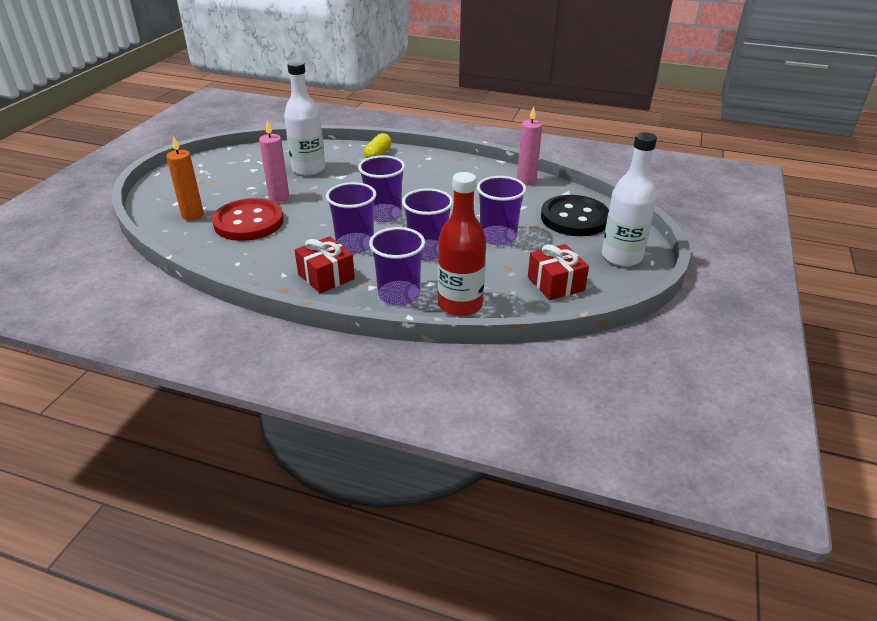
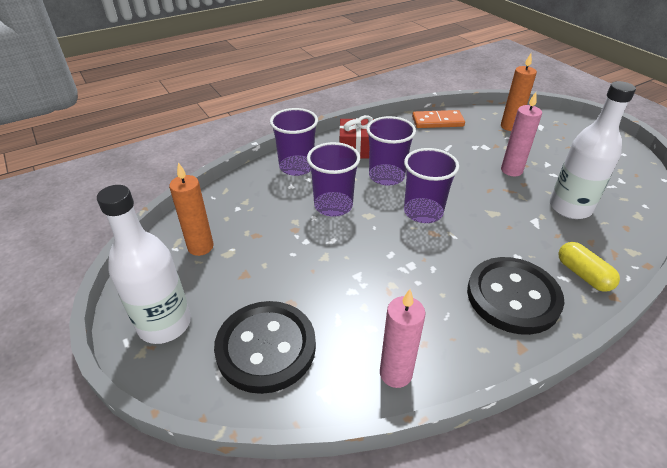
camera: 130 degrees right, 5 degrees up
(218, 253) = (437, 121): none -> orange domino
(249, 222) = (475, 144): red button -> none
(426, 168) = (513, 297): none -> black button
(460, 305) = (249, 185): red bottle -> none
(498, 237) = (305, 259): purple cup -> none
(555, 284) = (200, 247): red gift -> orange candle

